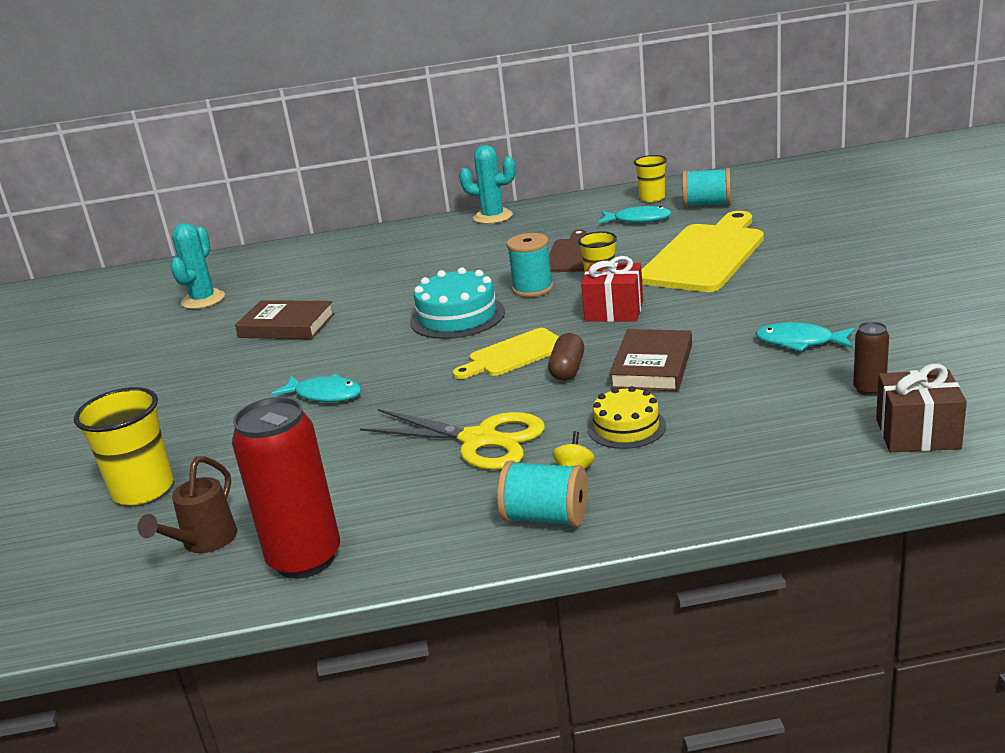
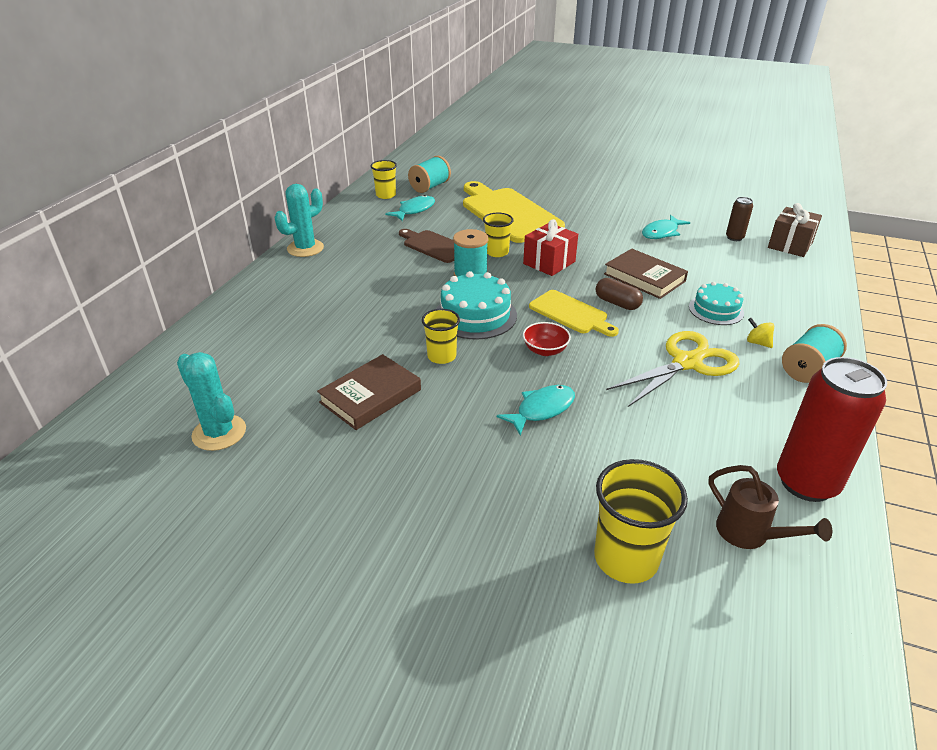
camera: 65 degrees left, 10 degrees up
(371, 328) = (441, 356): none -> yellow cup
(427, 365) = (545, 350): none -> red bowl
(514, 354) = (570, 313): yellow cutting board -> yellow cutting board turned 45 degrees counterclockwise
(626, 427) = (716, 310): yellow cake -> turquoise cake

